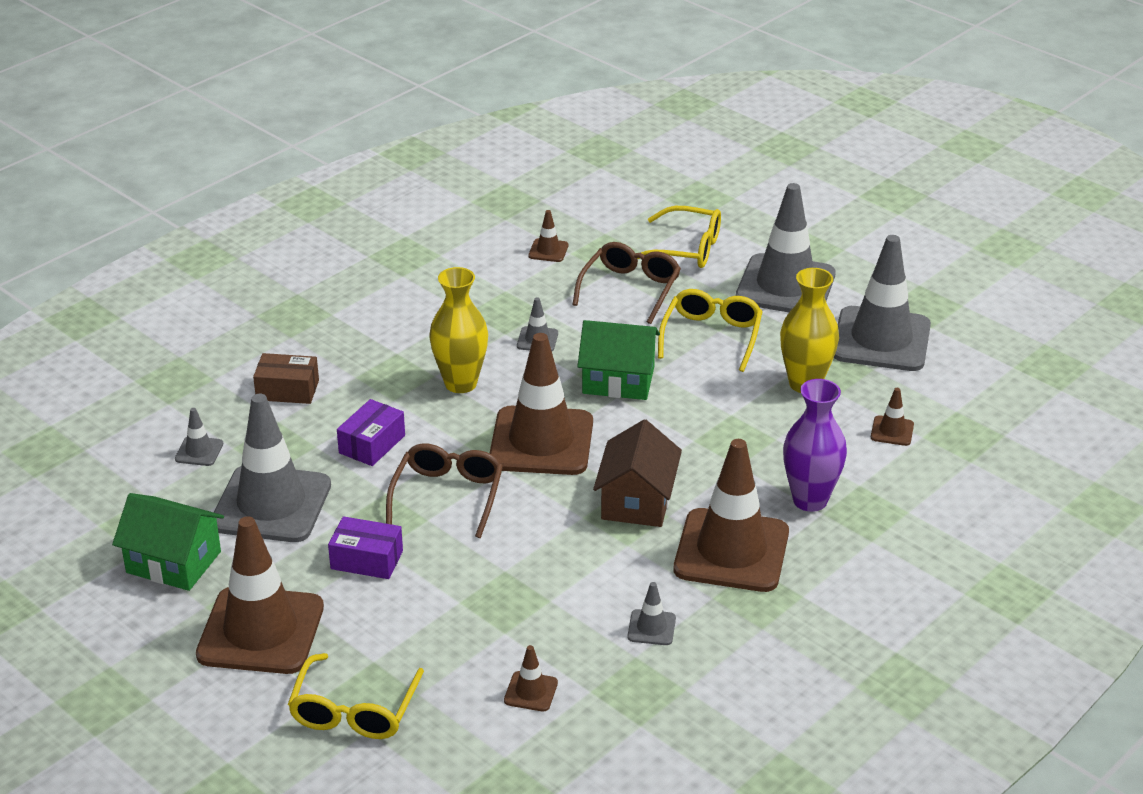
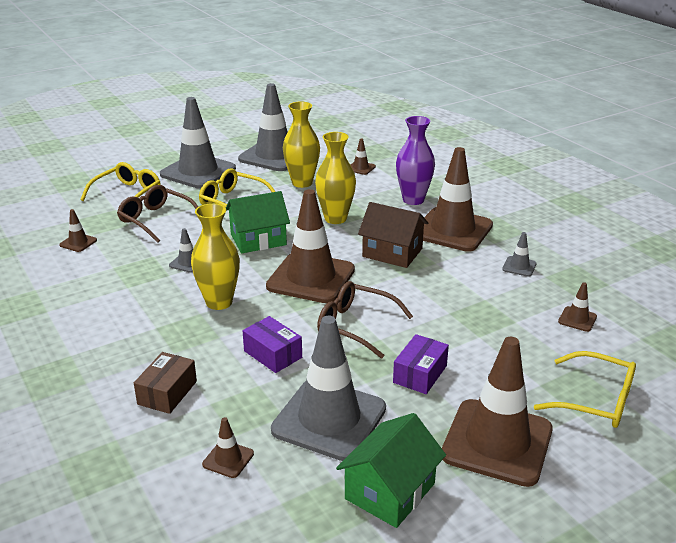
camera: 75 degrees left, 5 degrees down
(199, 451) = (228, 459): grey traffic cone -> brown traffic cone
(618, 380) = (258, 239): green house -> green house turned 45 degrees clockwise
(710, 434) = (335, 218): none -> yellow vase

